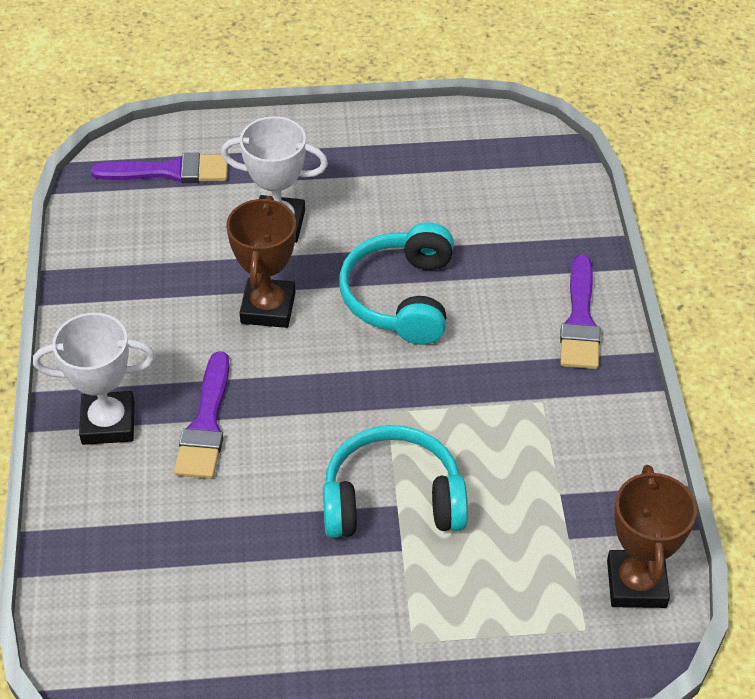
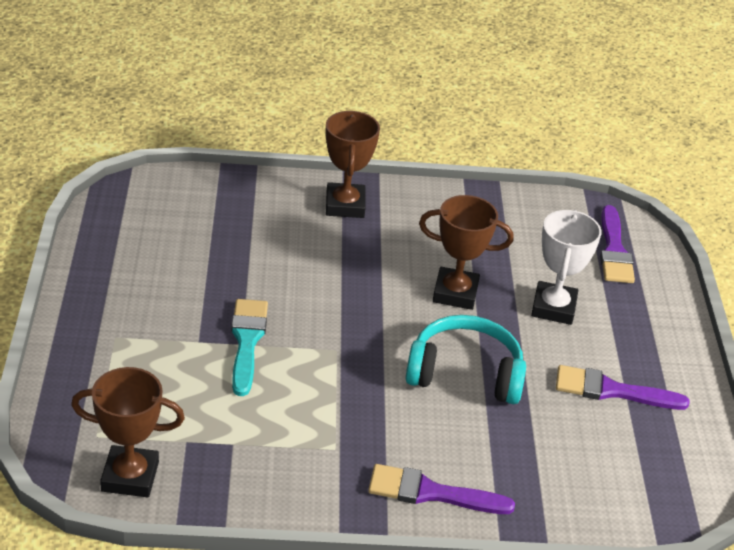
camera: 90 degrees right, 10 degrees down
(108, 423) = (345, 205): white trophy -> brown trophy
(206, 424) = (337, 251): purple brush -> purple brush (612, 390)
(392, 499) = (247, 342): turquoise headphones -> turquoise brush

